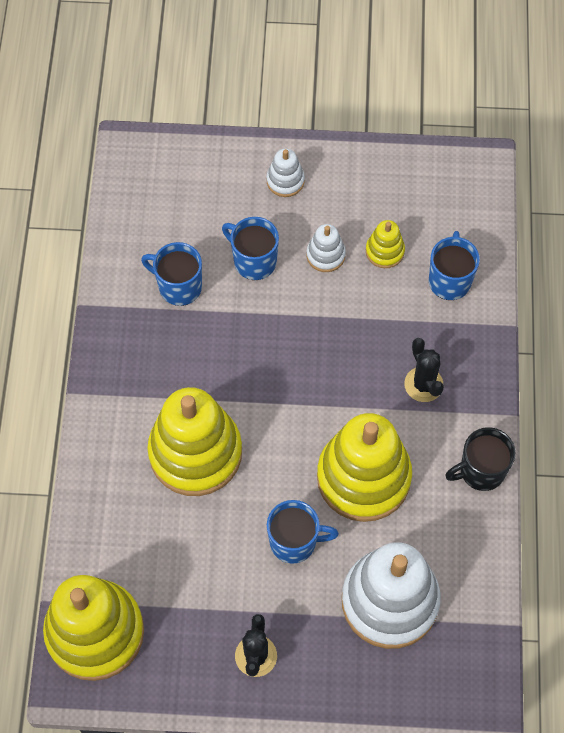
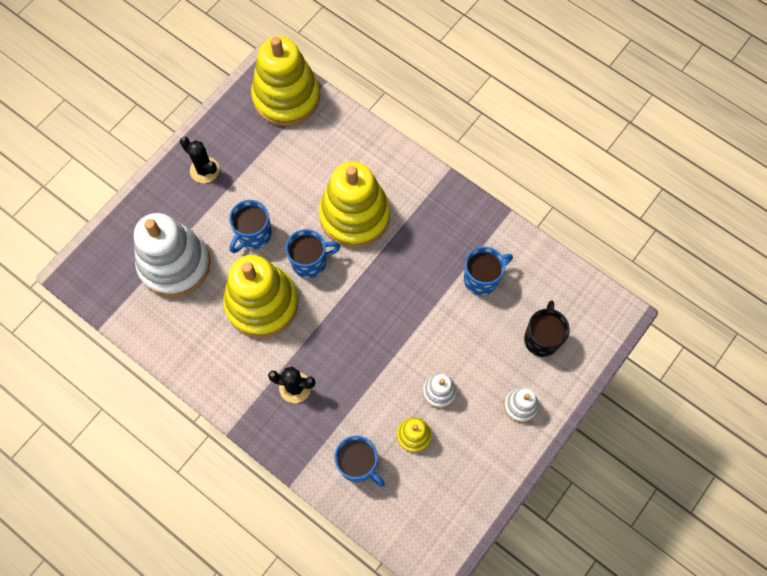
camera: 125 degrees right, 5 degrees up
(253, 261) = (468, 340): blue mug -> blue mug (310, 262)
(480, 471) = (209, 379): black mug -> black mug (541, 338)

